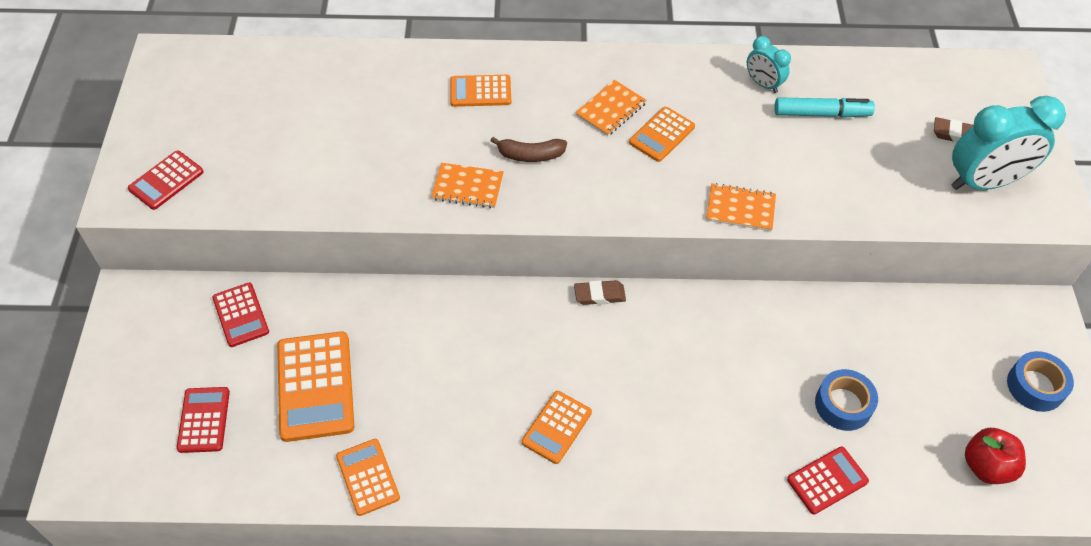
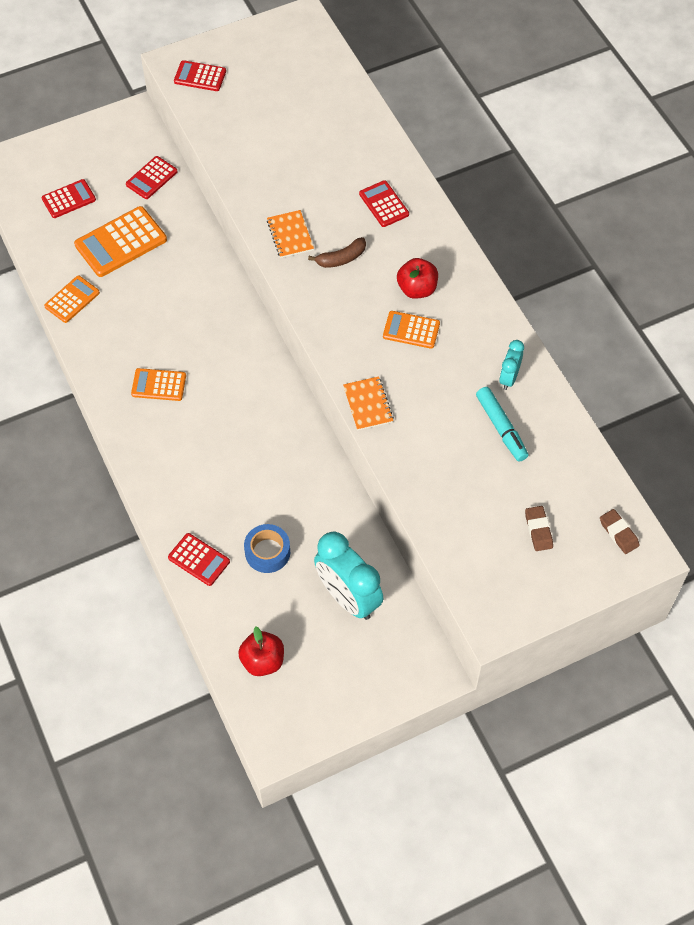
camera: 65 degrees right, 5 degrees up
(480, 91) = (384, 204): orange calculator -> red calculator
(530, 155) = (341, 258): brown banana -> brown banana turned 90 degrees counterclockwise
(599, 295) = (279, 368): brown eraser -> brown eraser (618, 533)
(610, 109) = (417, 289): orange notebook -> red apple
(984, 182) = (496, 562): turquoise clock -> turquoise clock (348, 597)
(1035, 386) = (354, 680): blue tape -> none

